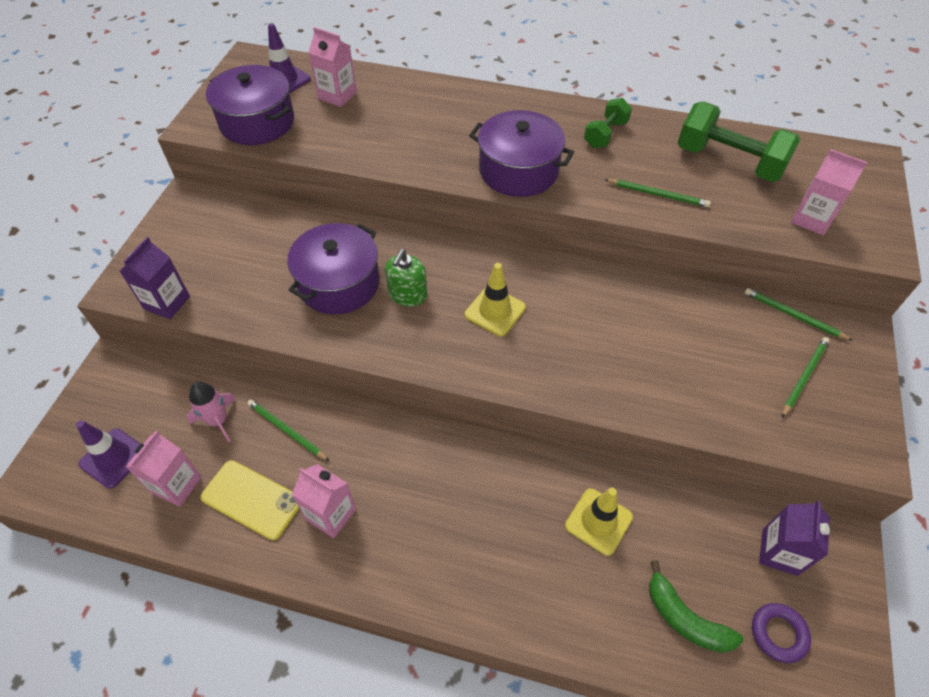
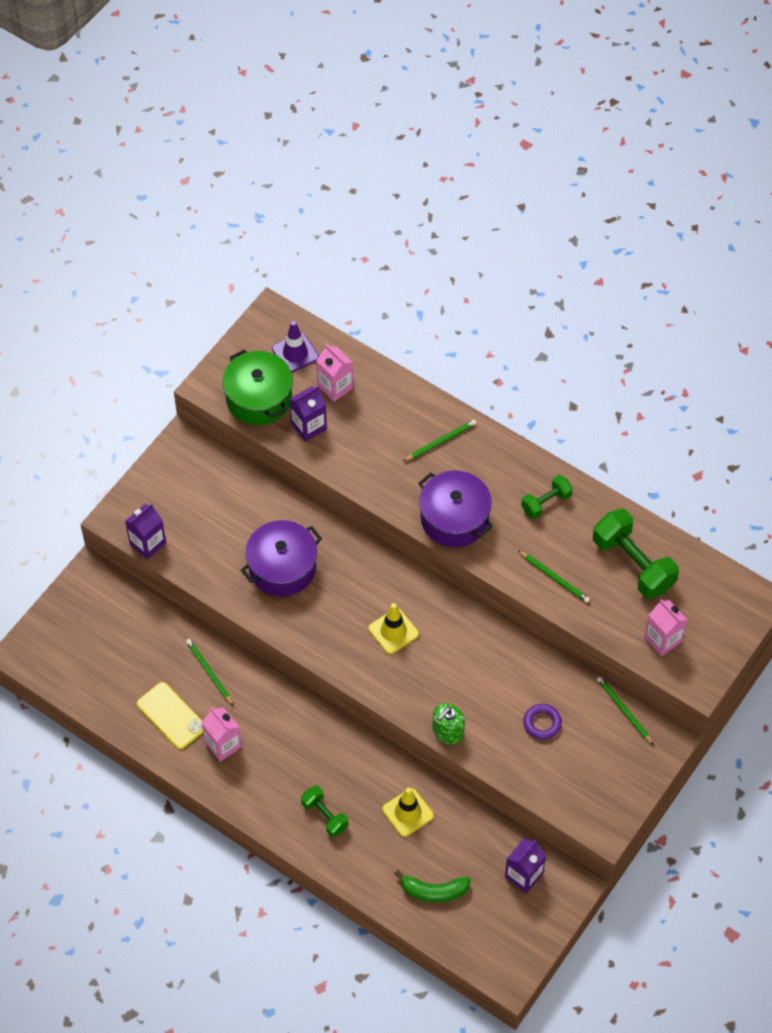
camera: 20 degrees right, 5 degrees up
(113, 458) = (81, 652): purple traffic cone -> none
(177, 485) = (121, 687): pink carton -> none
(218, 420) = (161, 647): pink rocket -> none
(257, 122) = (259, 398): purple pot -> green pot
(321, 132) = (309, 426): none -> purple carton
(407, 294) = (332, 595): green soap dispenser -> green soap dispenser (448, 731)
(497, 563) = (324, 815): none -> green dumbbell
(685, 618) = (434, 891): green banana -> green banana turned 60 degrees counterclockwise
(778, 634) = (490, 921): purple ring -> purple ring (542, 723)
(804, 377) = (598, 759): green pencil -> green pencil (441, 441)

